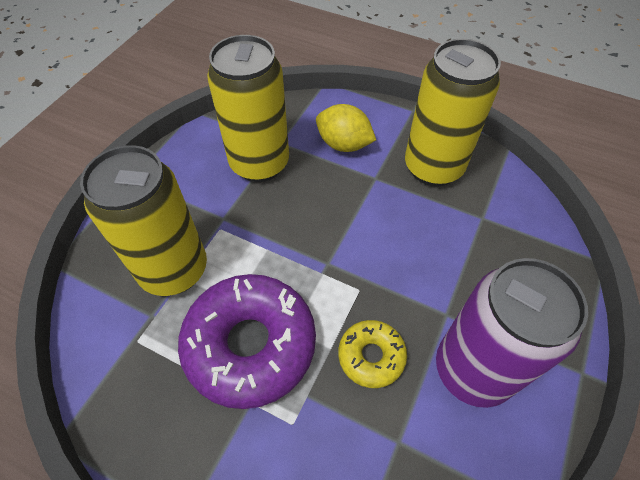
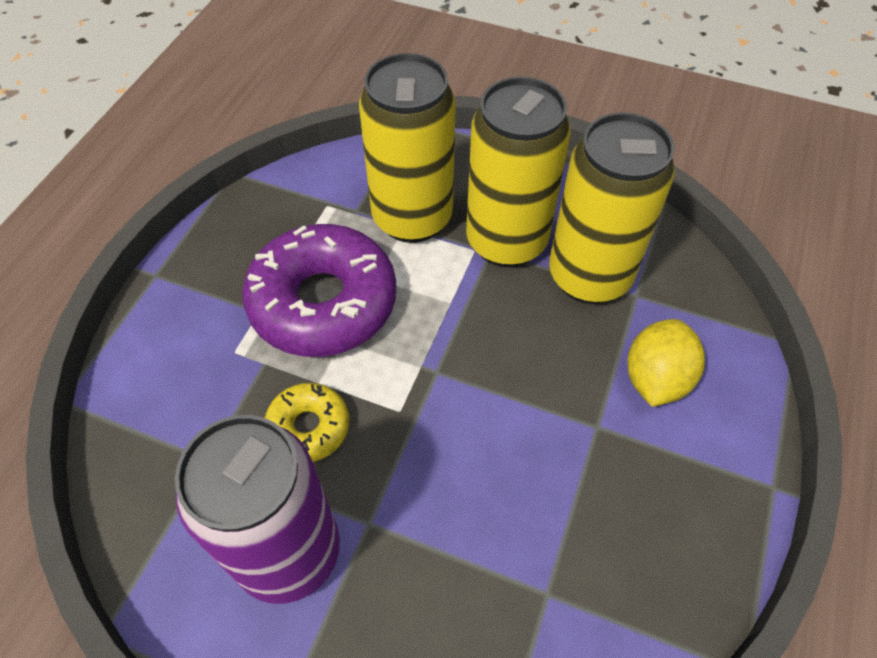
camera: 85 degrees right, 0 degrees up
(433, 168) = (640, 516): yellow can -> yellow can (506, 241)

